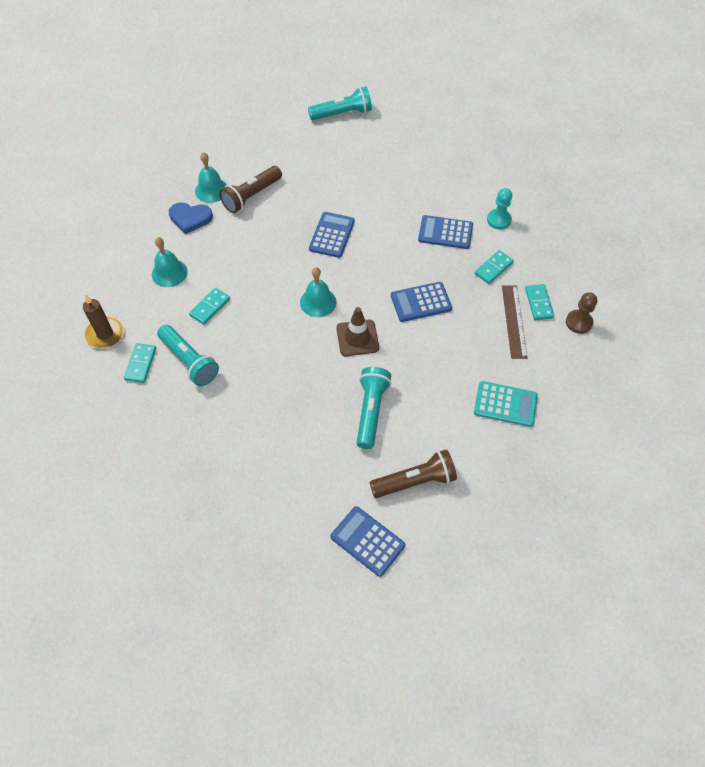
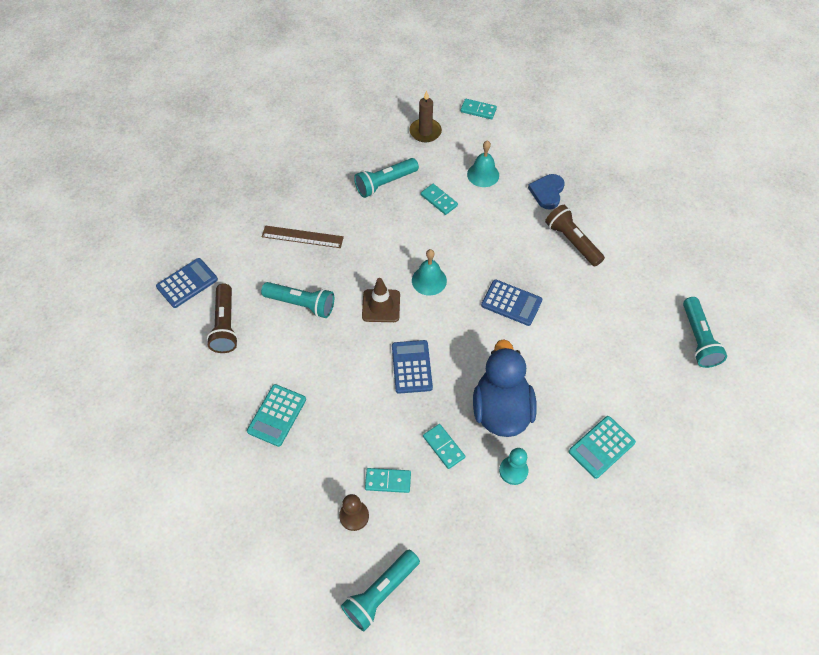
camera: 100 degrees right, 0 degrees up
(140, 364) = (390, 153): turquoise domino -> turquoise domino (478, 110)
(211, 190) = (583, 210): turquoise bell -> none
(445, 233) = (501, 409): blue calculator -> blue duck
(459, 168) = (601, 447): none -> turquoise calculator
(514, 321) = (370, 449): brown ruler -> brown ruler (302, 237)
(633, 293) = (381, 593): none -> turquoise flashlight

